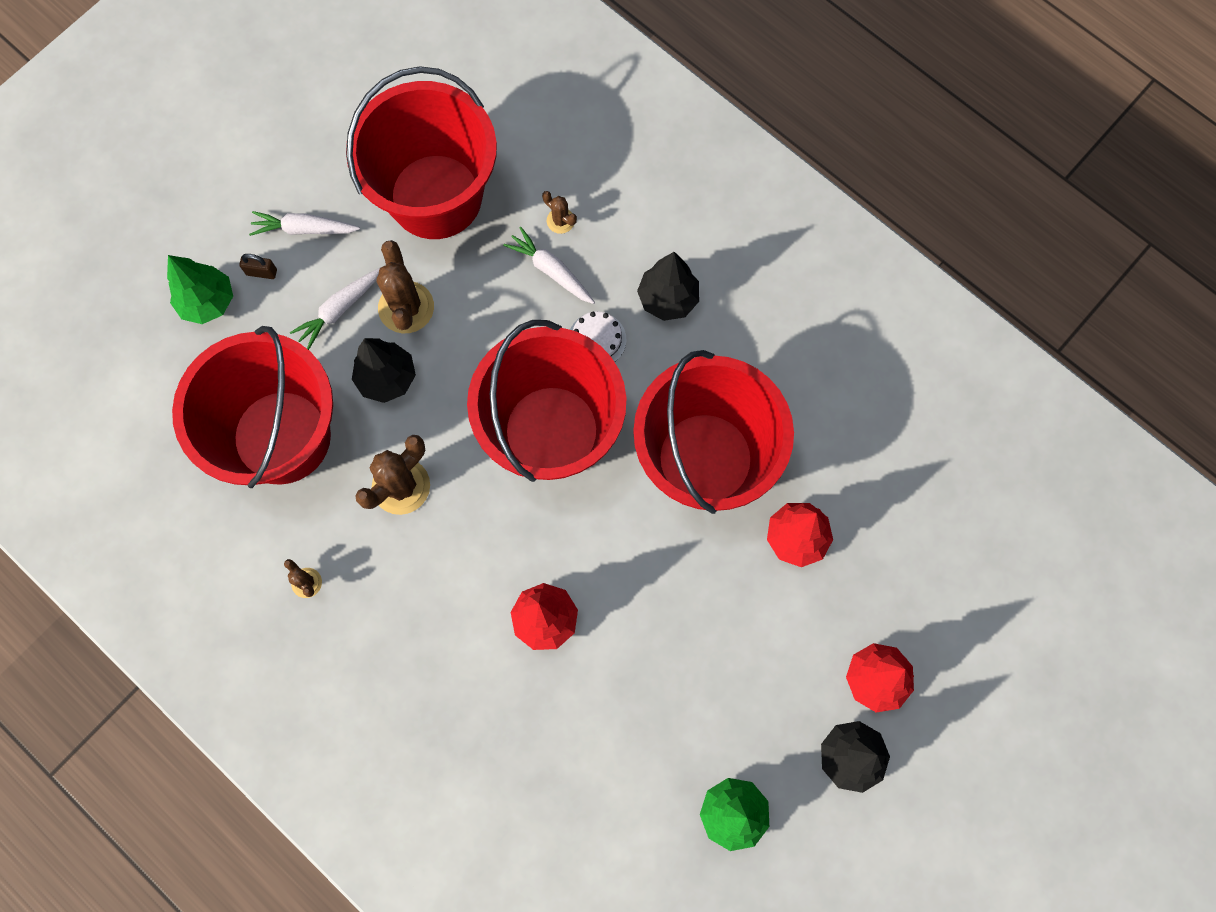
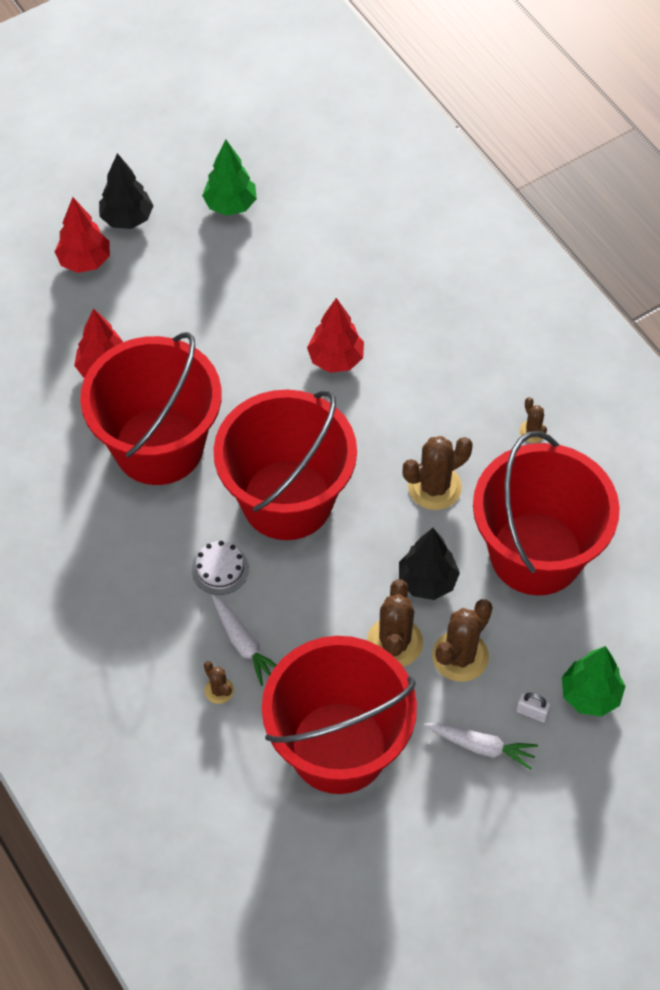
camera: 165 degrees left, 15 degrees down
(261, 272) = (532, 712): brown padlock -> white padlock
(340, 309) = (460, 656): white carrot -> brown cactus
(667, 299) = (140, 589): black tree -> none

